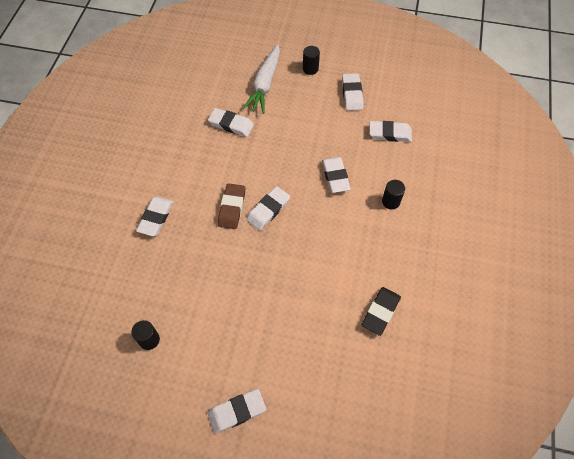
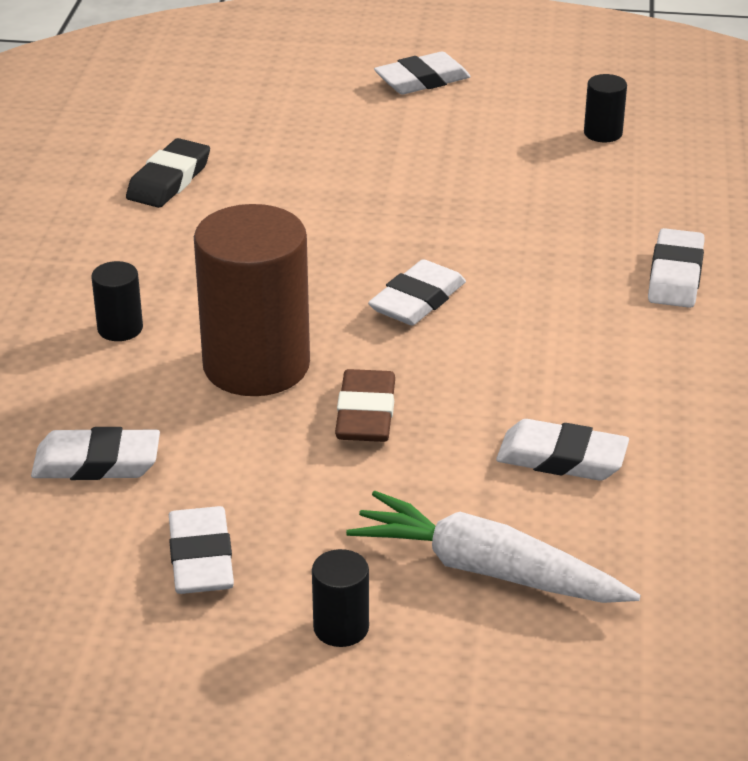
camera: 175 degrees right, 25 degrees down
(232, 208) = (505, 299): brown eraser -> brown eraser (366, 413)
(265, 84) = (487, 570): white carrot -> white carrot turned 75 degrees counterclockwise
(335, 176) = (256, 365): white eraser -> brown cylinder

